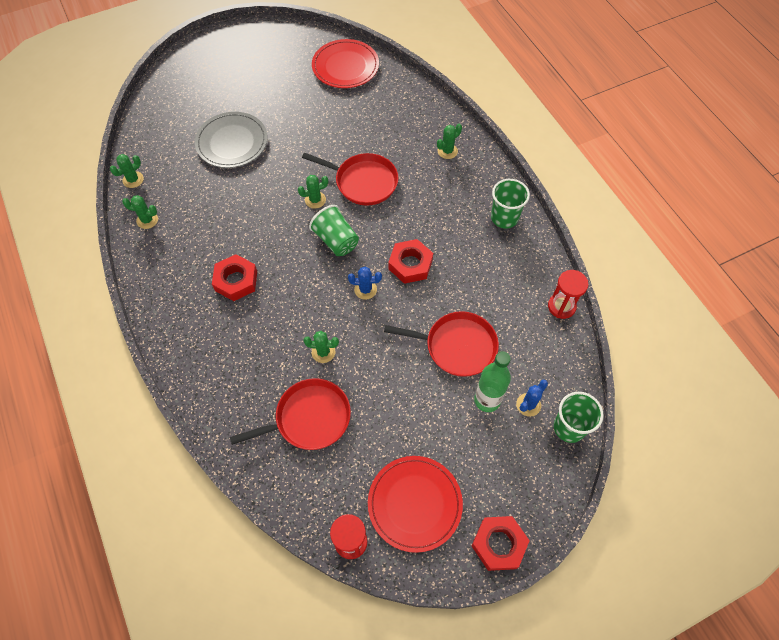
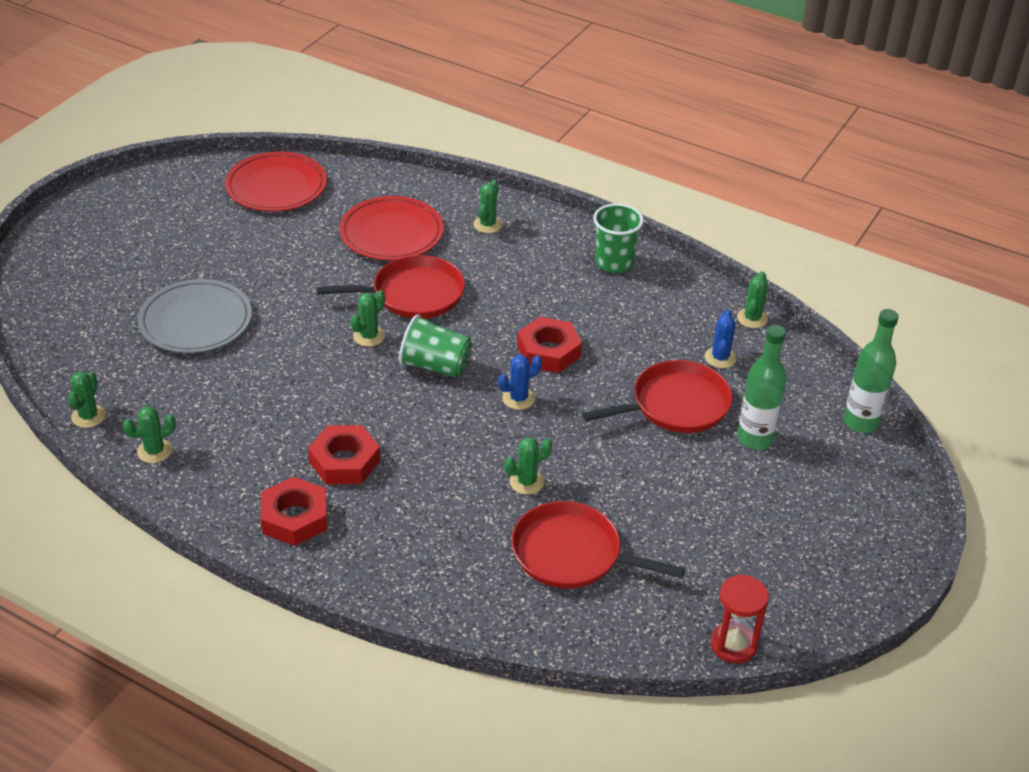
camera: 35 degrees left, 20 degrees down
(309, 418) = (572, 554): red pan -> red pan turned 105 degrees counterclockwise
(414, 504) = (768, 572): red plate -> red plate (391, 233)
(498, 544) = (888, 561): red nut -> red nut (294, 518)
(528, 405) = (801, 422): blue cactus -> blue cactus (720, 358)
(561, 306) = (752, 318): red hourglass -> green cactus
(569, 427) = (860, 422): green cup -> green bottle

